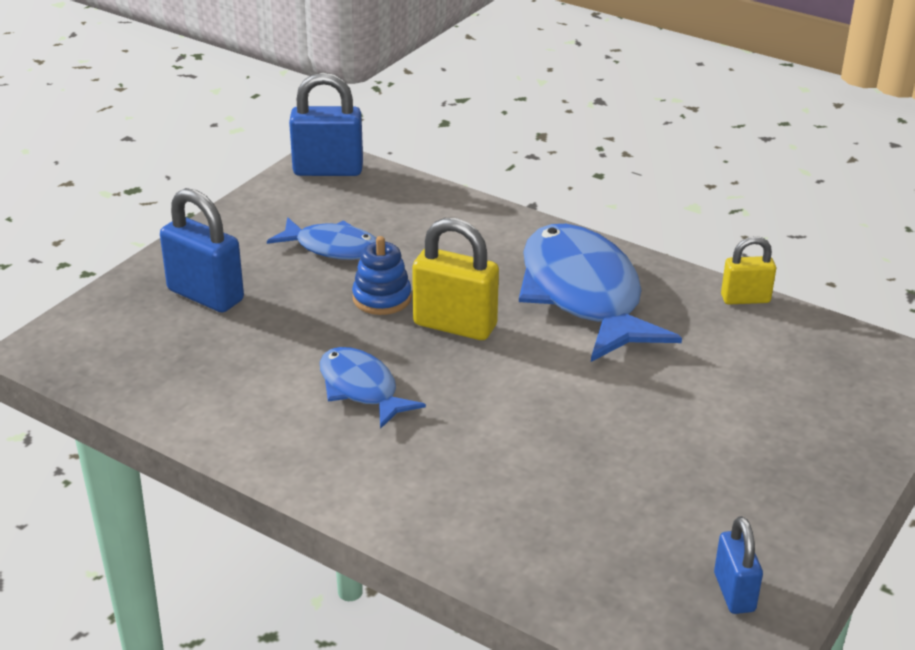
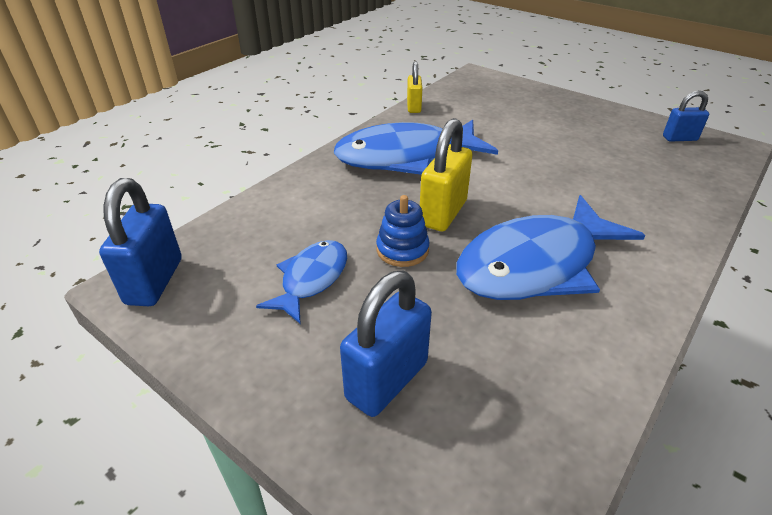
camera: 85 degrees left, 5 degrees up
(361, 389) = (535, 264): blue fish -> blue fish, size x1.87

